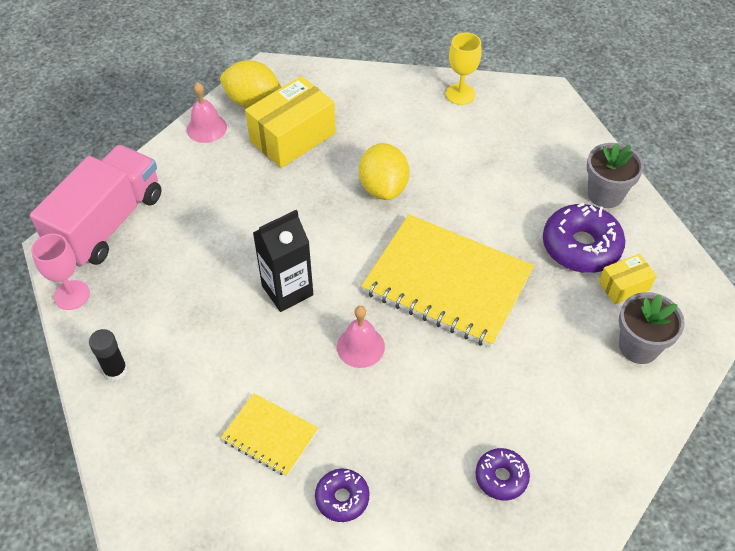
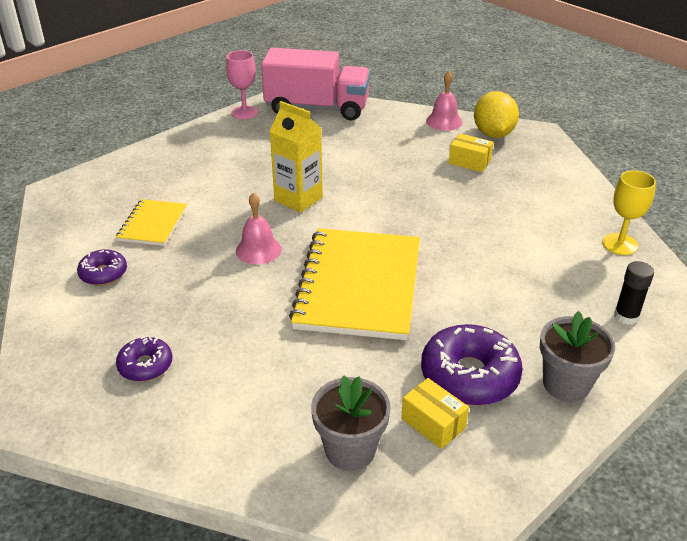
camera: 70 degrees right, 15 degrees down
(115, 370) = (187, 145): black glue stick -> black glue stick (626, 316)
(287, 290) = (298, 199): black carton -> yellow carton
(292, 137) = (469, 162): yellow box -> yellow box, size x0.52
(383, 188) = (449, 223): yellow lemon -> none

